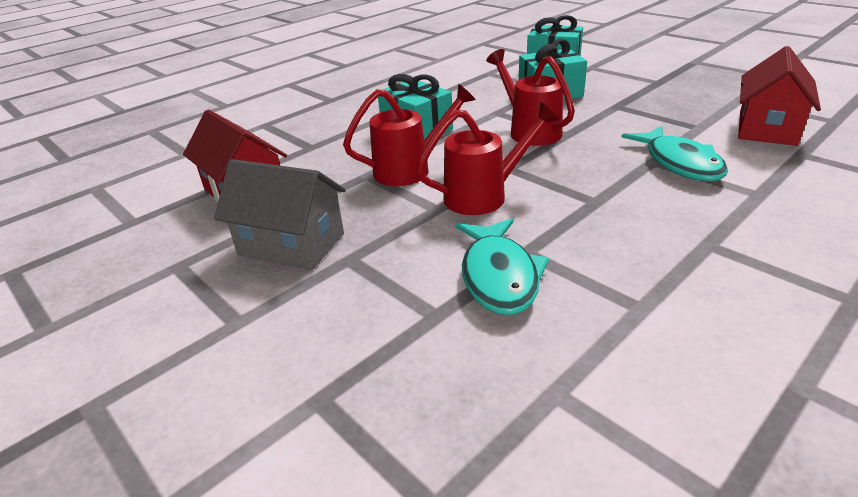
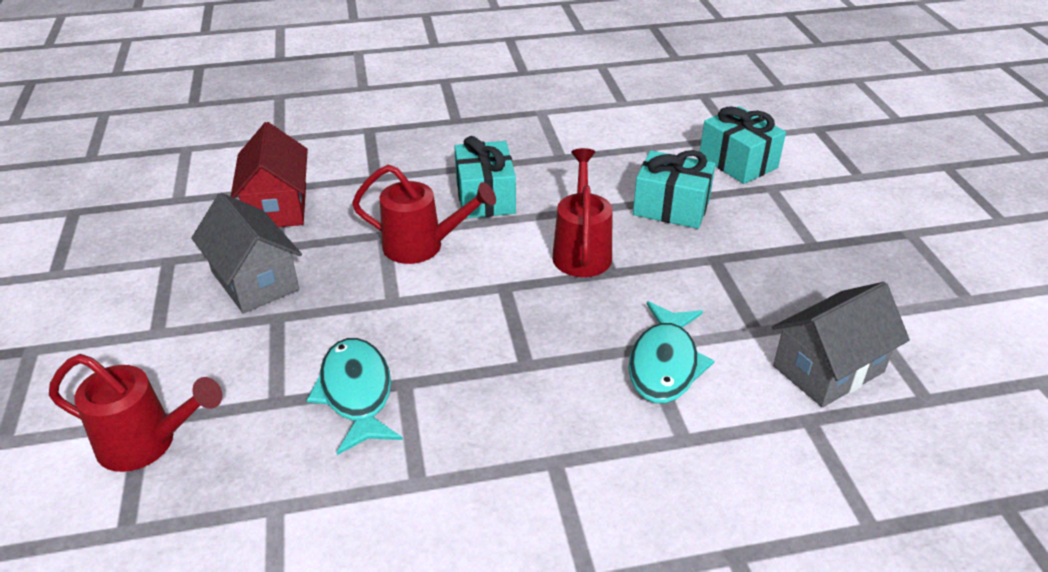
camera: 30 degrees right, 5 degrees up
(483, 196) = (444, 307): red watering can -> red watering can (146, 443)
(499, 276) = (356, 394): turquoise fish -> turquoise fish turned 135 degrees clockwise
(767, 128) = (828, 369): red house -> grey house

